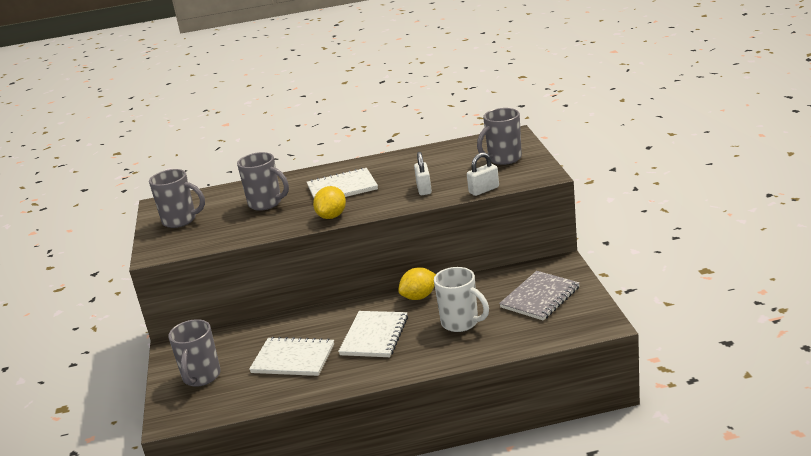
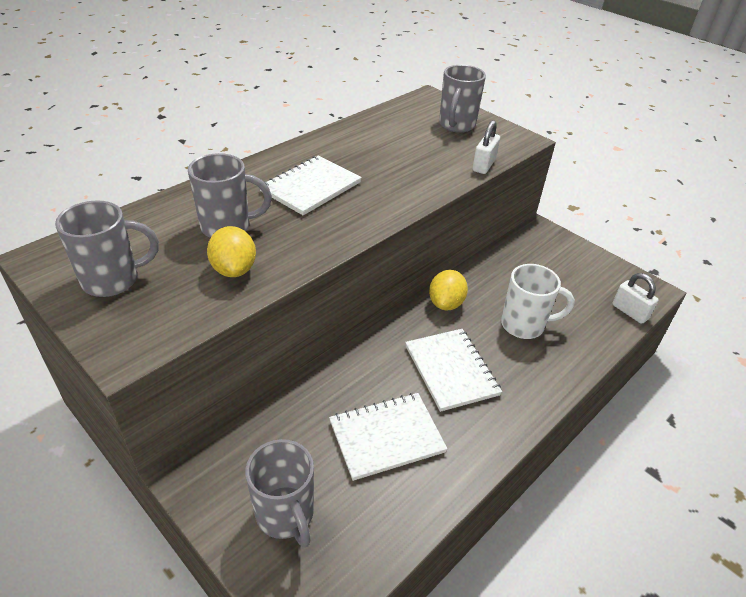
camera: 40 degrees left, 15 degrees up
(332, 216) = (345, 230): yellow lemon -> yellow lemon (234, 269)
(424, 189) = (415, 174): white padlock -> white padlock (630, 312)
(540, 297) = (564, 274): grey notebook -> none

